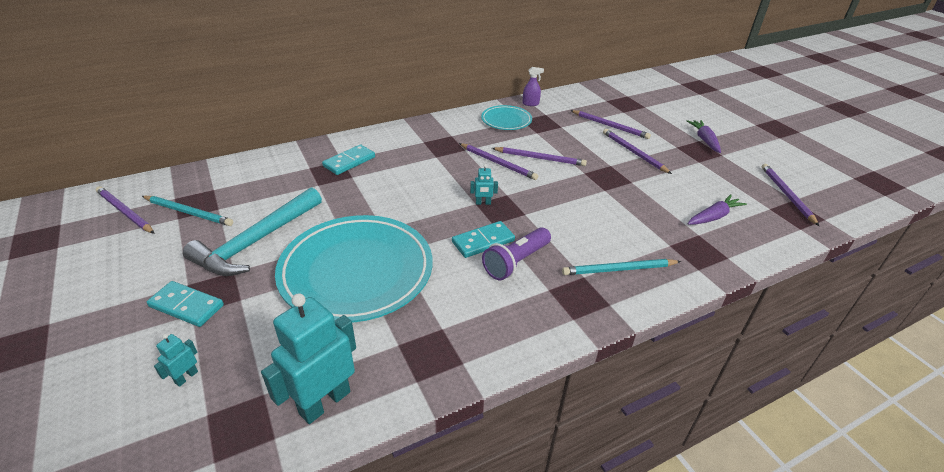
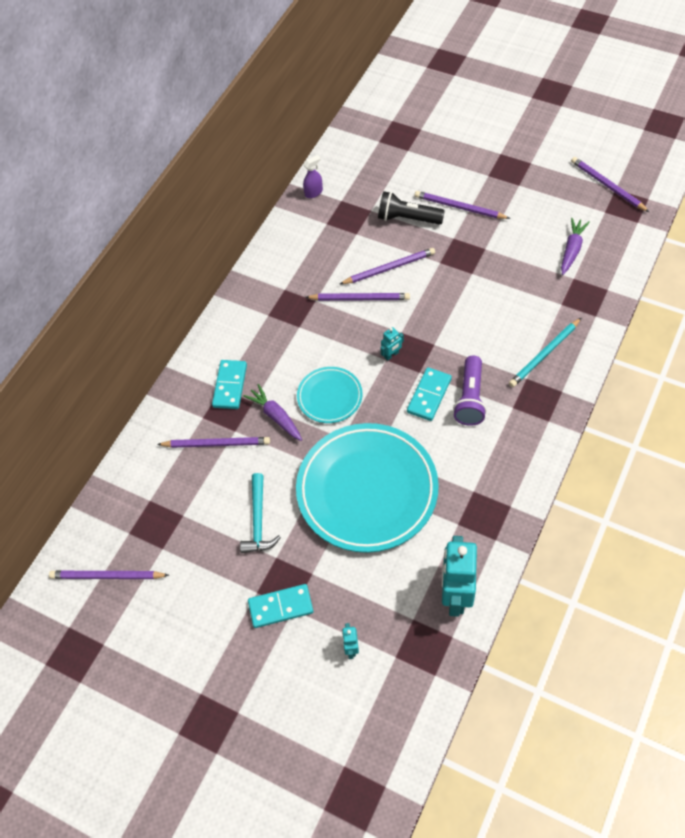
camera: 30 degrees left, 20 degrees up
(188, 212) = (163, 537): turquoise pencil -> none
(256, 241) = (258, 521): turquoise hammer -> turquoise hammer, size x0.60
(506, 120) = (314, 234): turquoise plate -> turquoise plate (330, 397)
(585, 141) = (408, 218): none -> black flashlight
(609, 126) = (412, 181): purple pencil -> purple pencil (216, 444)
(704, 140) = (504, 150): purple carrot -> purple carrot (276, 417)

